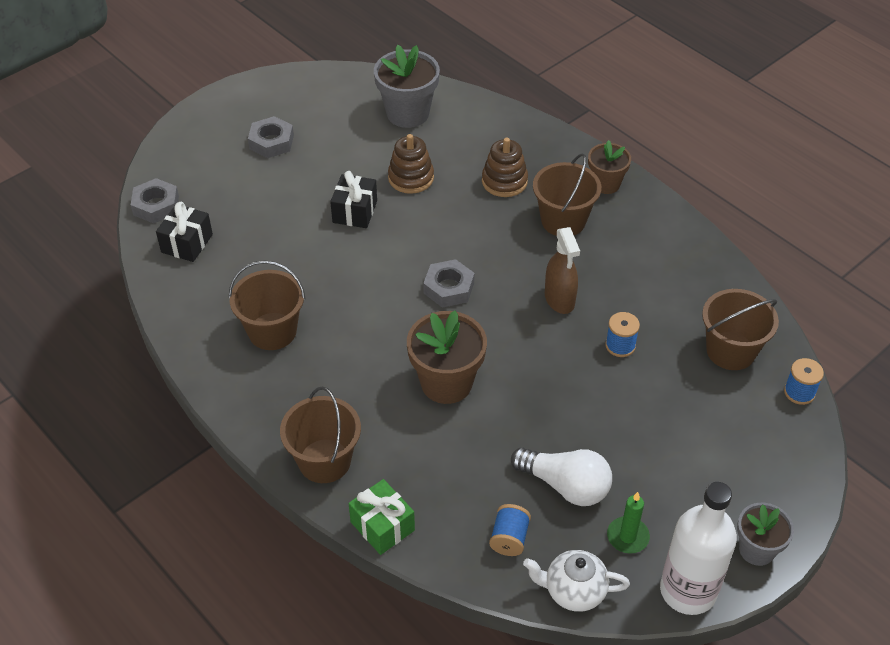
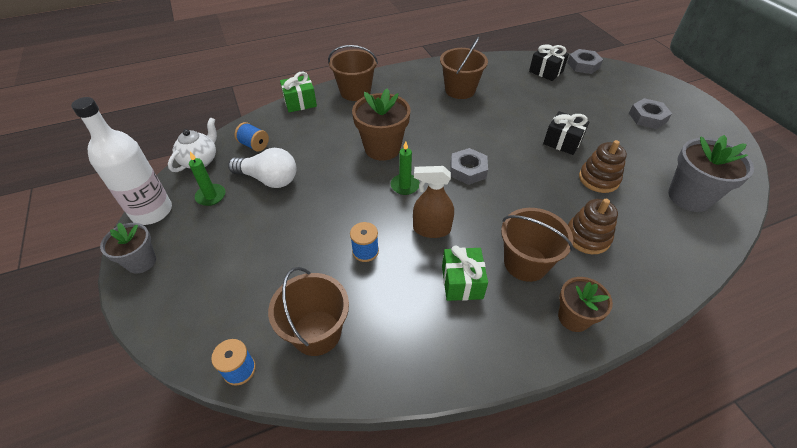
camera: 110 degrees right, 0 degrees up
(505, 340) = (405, 186): none -> green candle
(565, 485) = (269, 179): white light bulb -> white light bulb turned 120 degrees counterclockwise
(613, 261) = (462, 282): none -> green gift

